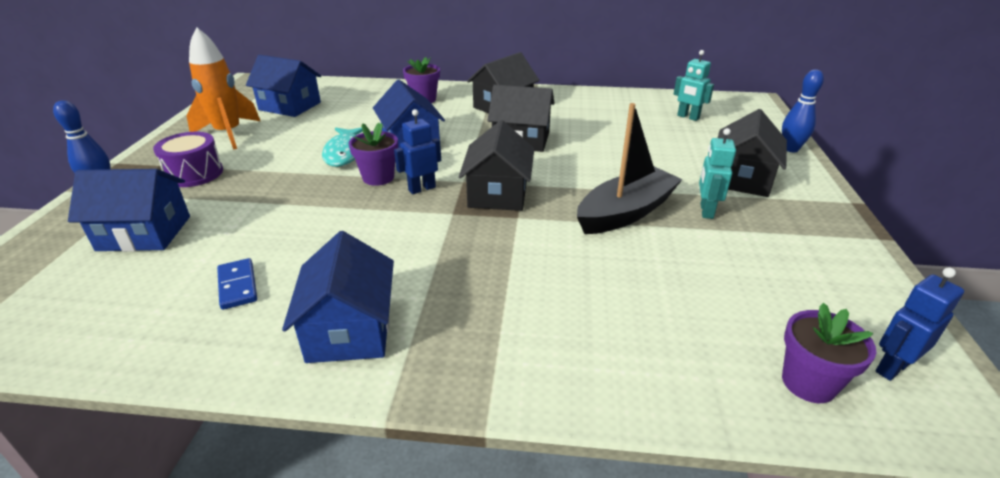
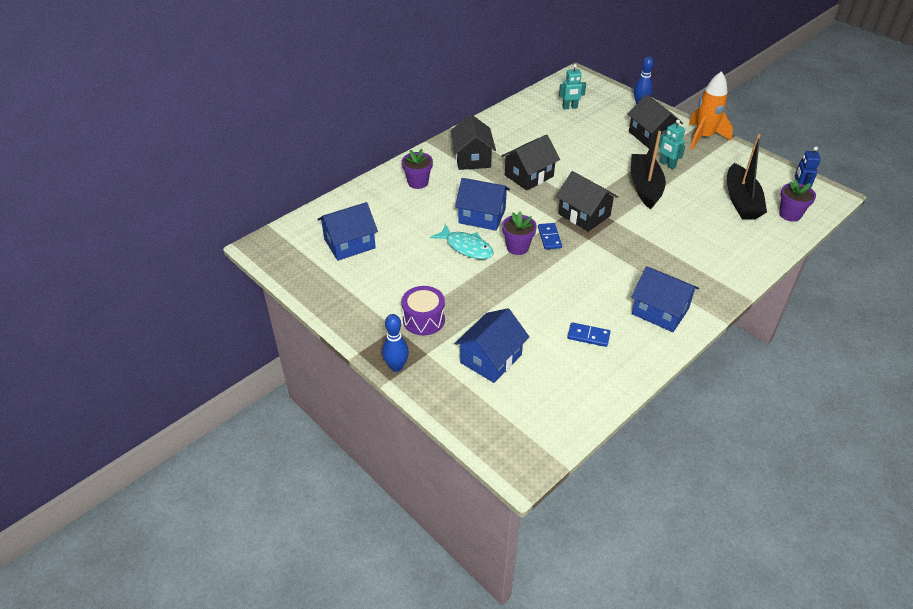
camera: 50 degrees left, 10 degrees up
(228, 134) = (369, 287): orange rocket -> orange rocket (703, 137)
(422, 188) = (549, 237): blue robot -> blue domino
(744, 308) = (741, 201): none -> black boat

